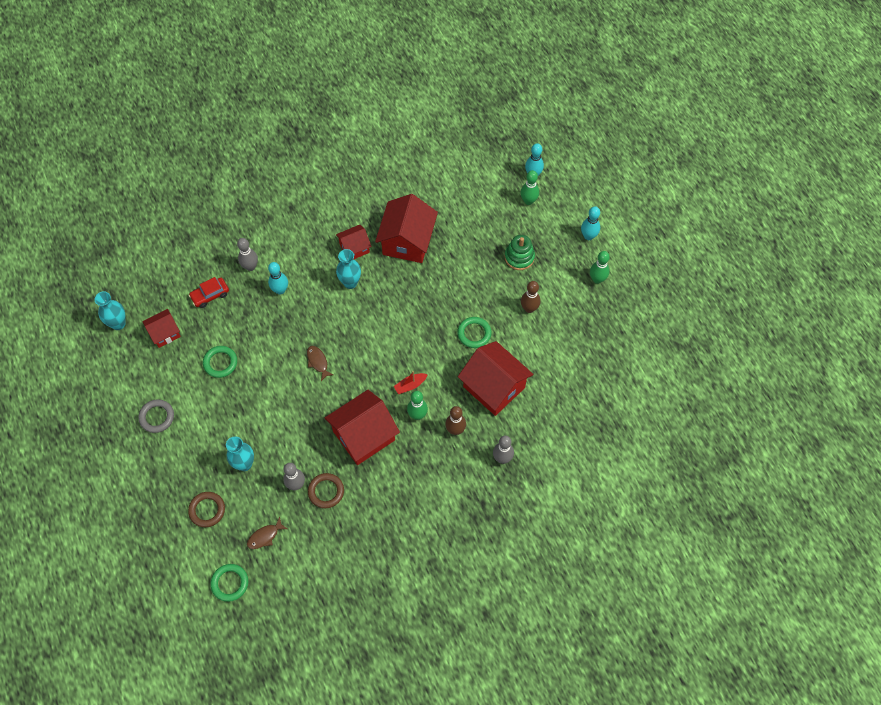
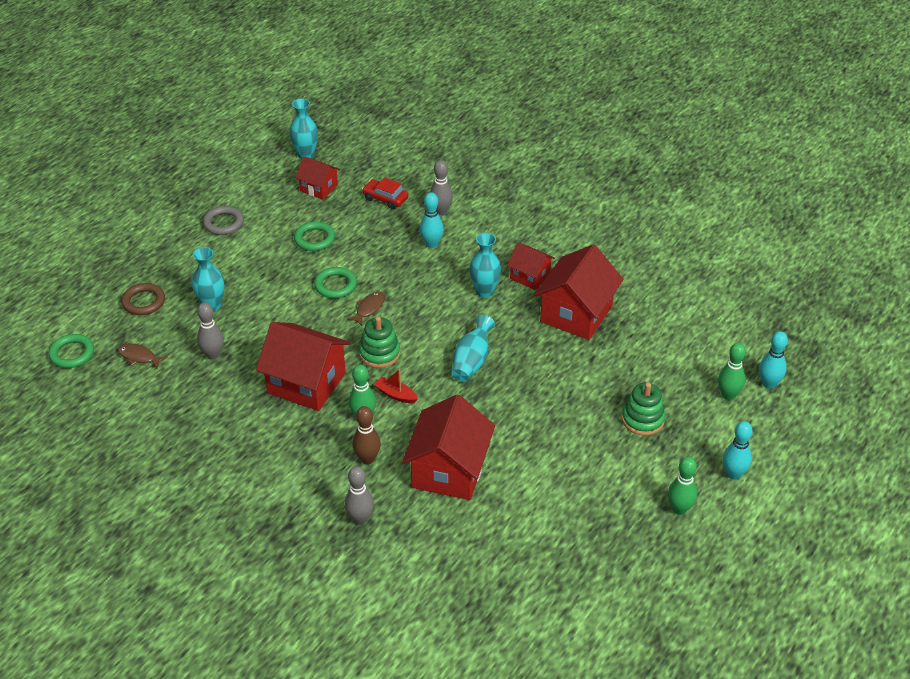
camera: 60 degrees right, 20 degrees down
(326, 491) = (219, 381): brown ring -> none
(366, 376) = (379, 353): none -> green stacking toy
(407, 241) = (576, 314): red house -> red house turned 45 degrees counterclockwise
(409, 325) = (471, 361): none -> turquoise vase
(474, 333) = (505, 422): green ring -> green ring (335, 285)
(529, 308) = (581, 458): brown bowling pin -> none

